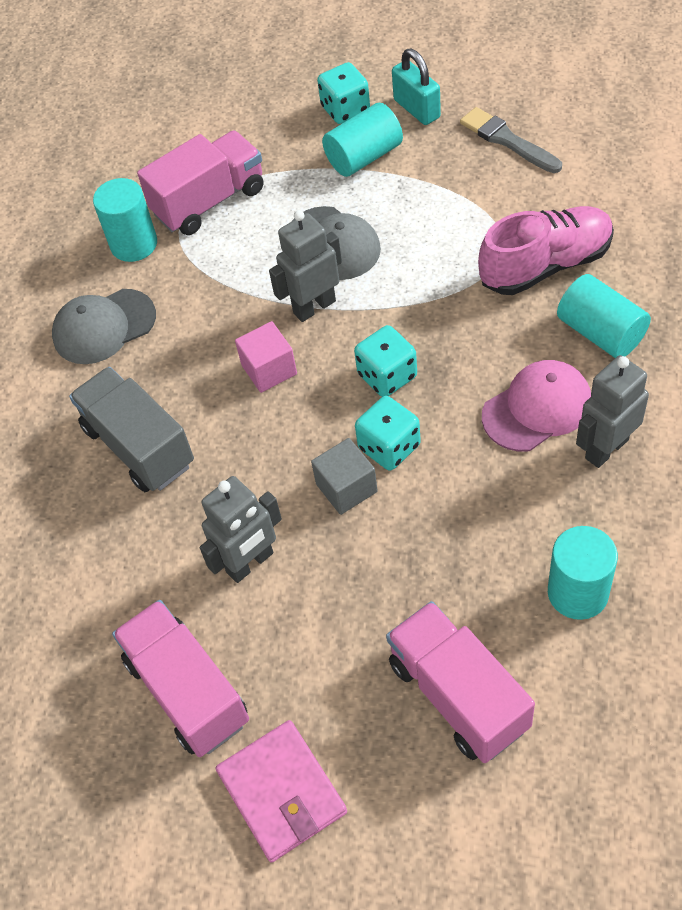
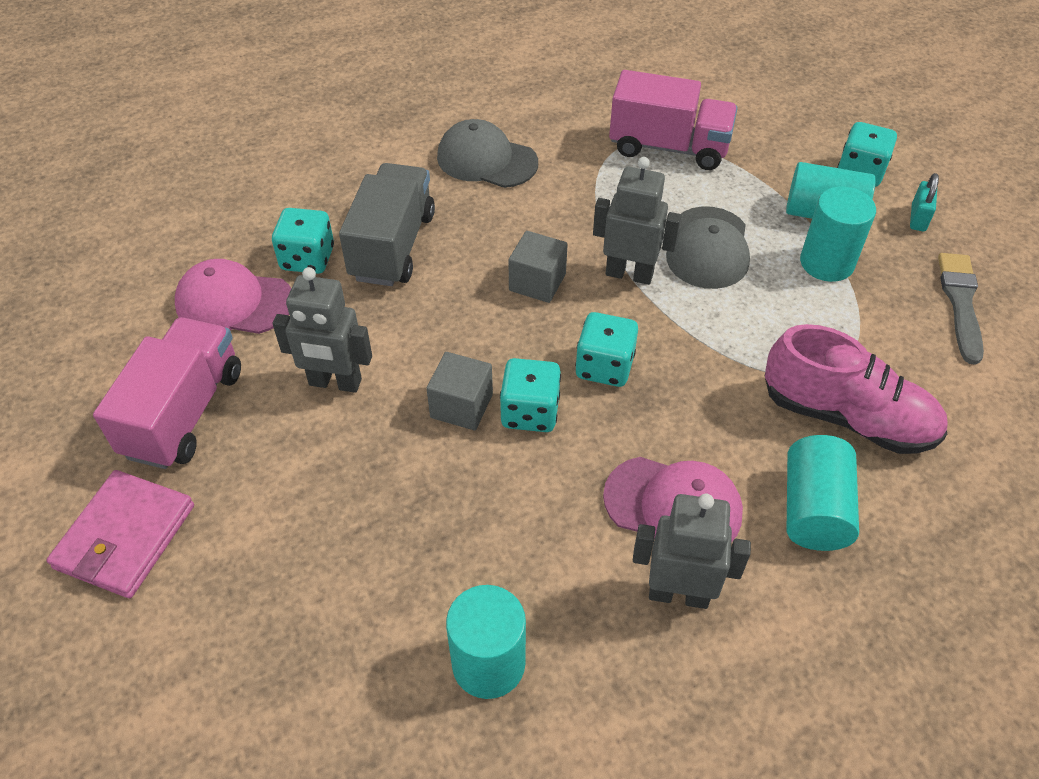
camera: 45 degrees right, 5 degrees down
(95, 516) = (307, 258): none -> turquoise dice
(95, 596) = (234, 302): none -> pink cap
(134, 244) = (581, 130): turquoise cylinder -> turquoise cylinder (826, 263)
(269, 369) = (537, 282): pink cube -> grey cube
(417, 109) = (918, 218): turquoise padlock -> turquoise padlock, size x0.66
(458, 695) = (304, 621): pink truck -> none

